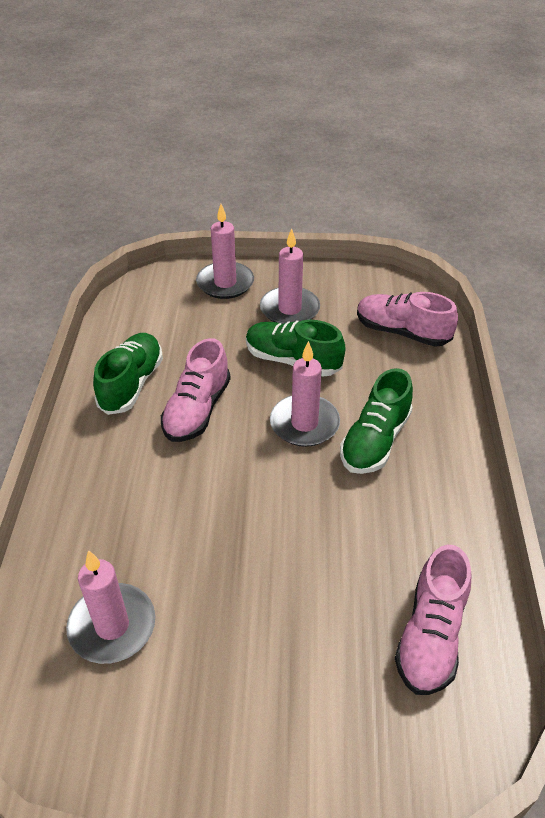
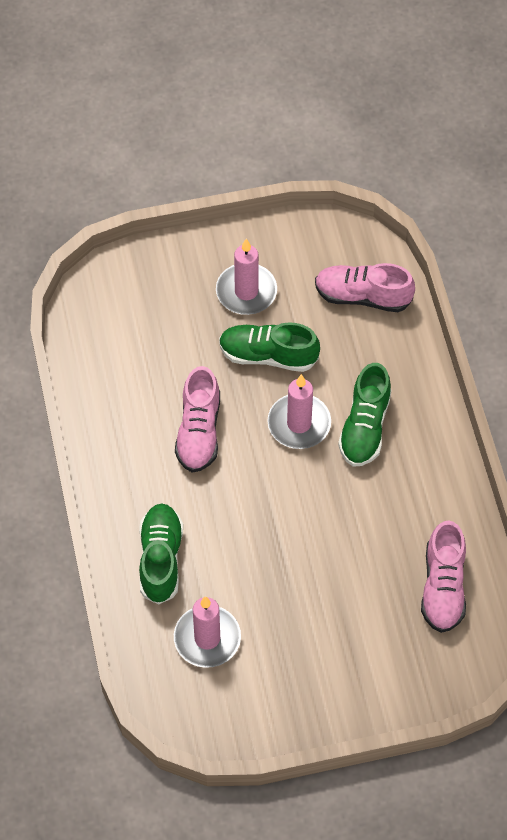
camera: 15 degrees left, 15 degrees up
(131, 384) = (127, 417): green shoe -> green shoe (160, 559)
(225, 283) = (170, 270): pink candle -> none

